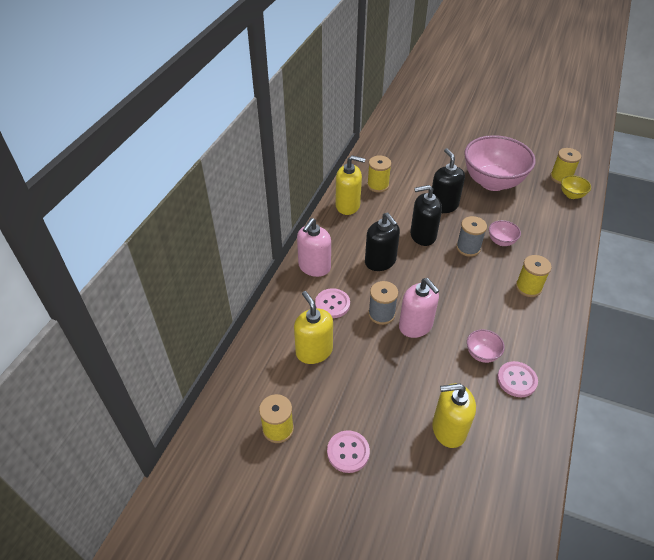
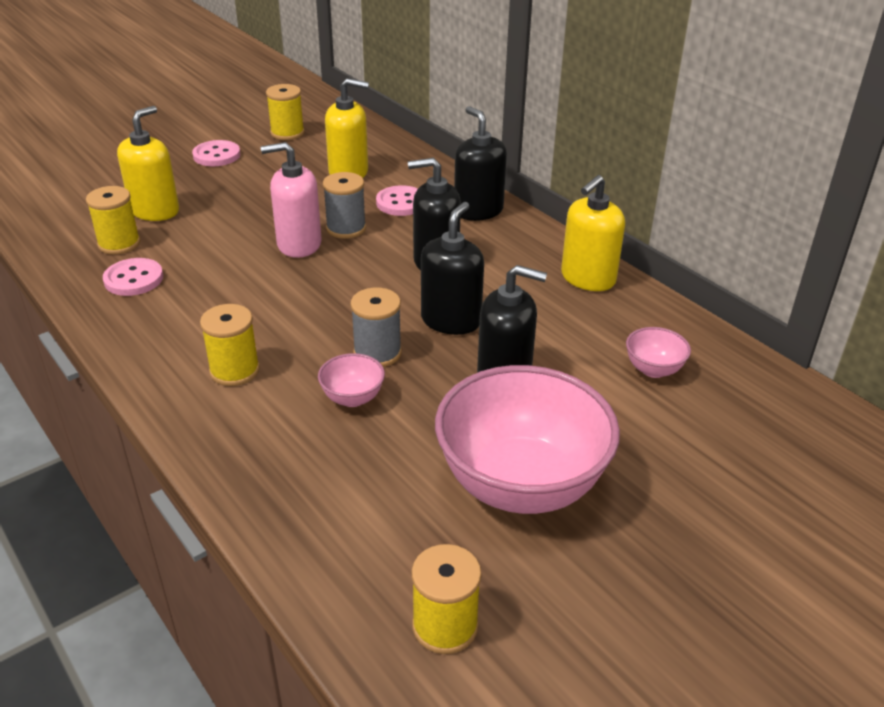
camera: 120 degrees right, 10 degrees down
(314, 267) = (478, 210): pink soap dispenser -> black soap dispenser
(378, 185) = (620, 328): yellow spool -> yellow spool (119, 244)
(482, 354) = (198, 272): pink bowl -> pink bowl (653, 369)
(571, 195) = (371, 598): yellow bowl -> none

